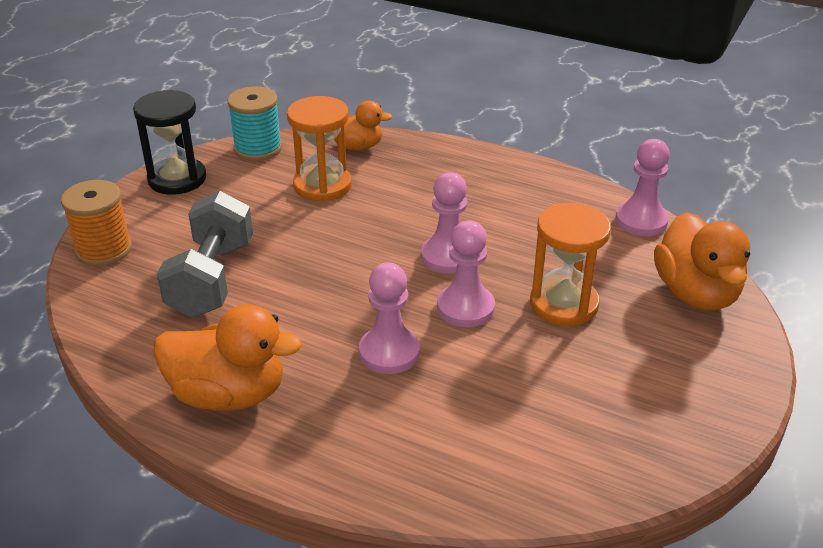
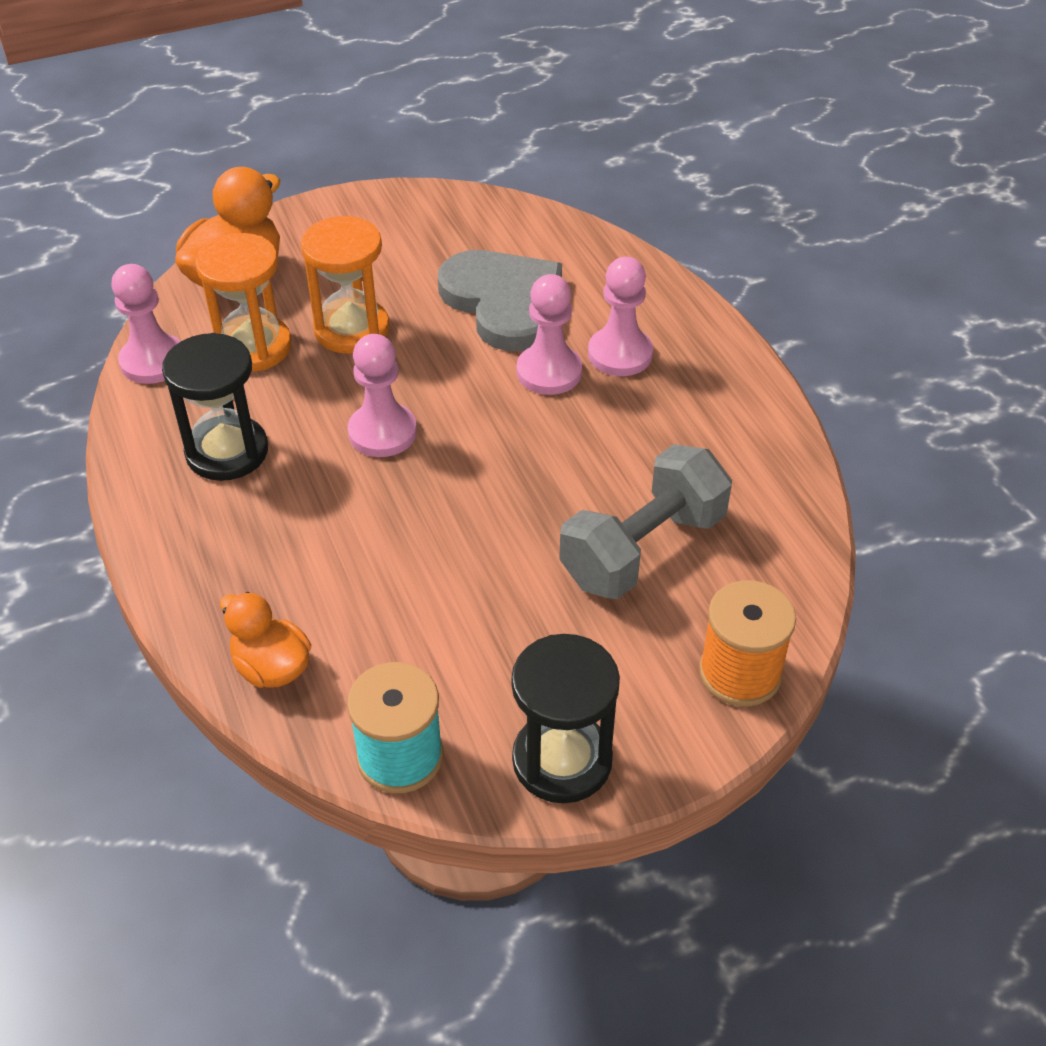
camera: 140 degrees left, 10 degrees up
(228, 394) = (720, 411): orange duck -> none
(322, 185) = (393, 619): orange hourglass -> orange hourglass (253, 347)
(465, 308) = (436, 373): pink pawn -> pink pawn (620, 354)
(490, 388) = (504, 302): none -> grey heart
(518, 204) = (227, 451): none -> black hourglass

